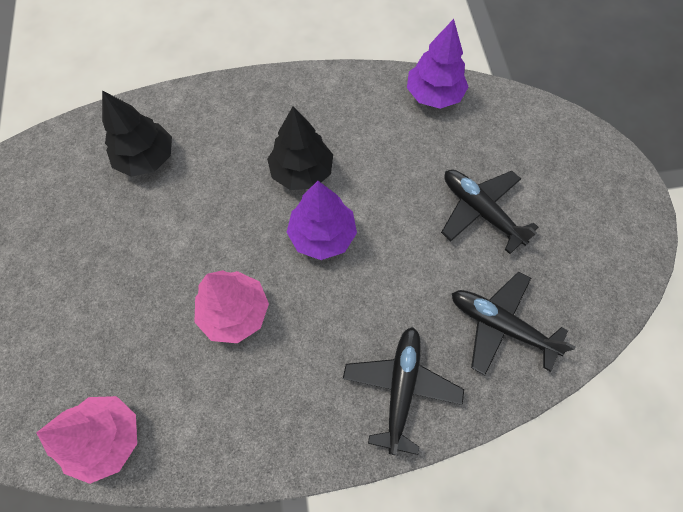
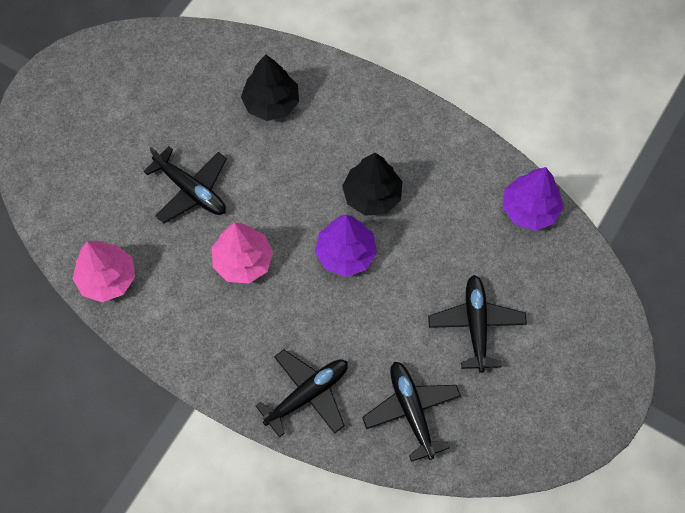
camera: 40 degrees right, 0 degrees up
(130, 285) = (191, 190): none -> black plane

